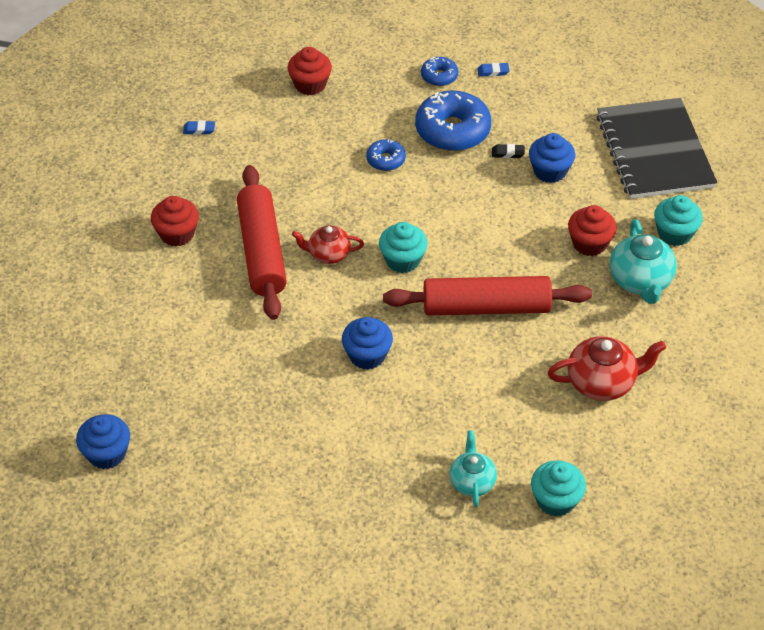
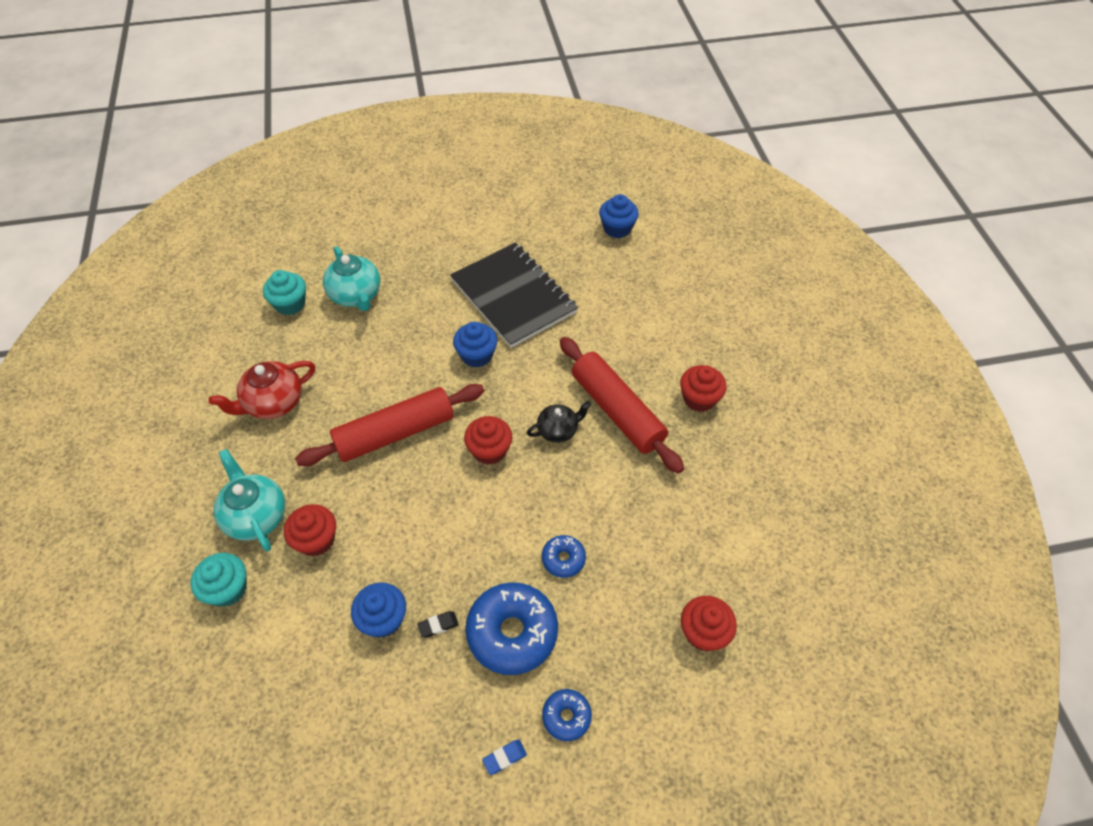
camera: 155 degrees right, 5 degrees up
(199, 130) = (769, 517): blue eraser -> none
(328, 254) = (558, 430): red teapot -> black teapot
(402, 260) = (489, 450): turquoise cupcake -> red cupcake
(472, 482) = (356, 295): turquoise teapot -> turquoise teapot, size x1.54
(654, 151) = (267, 704): black notebook -> black notebook (513, 296)

